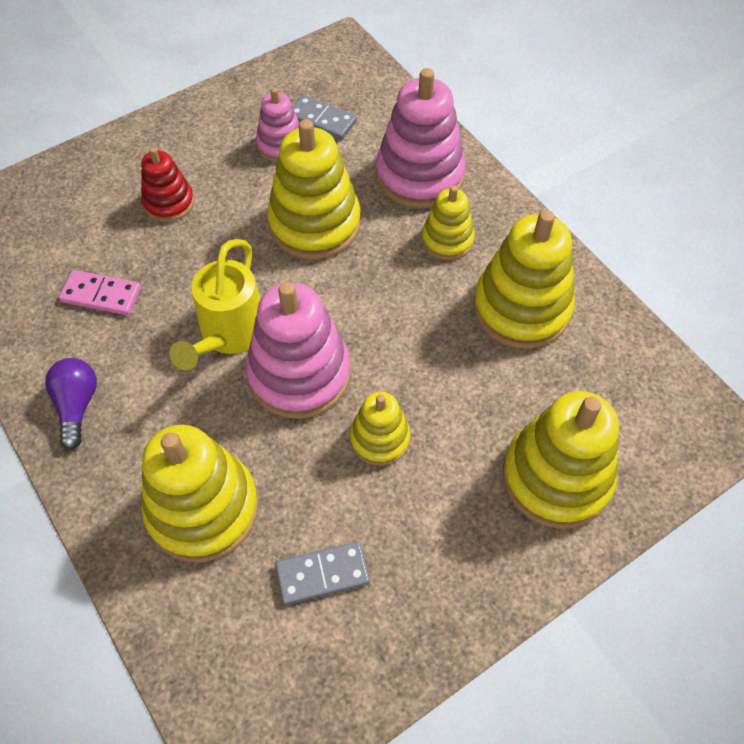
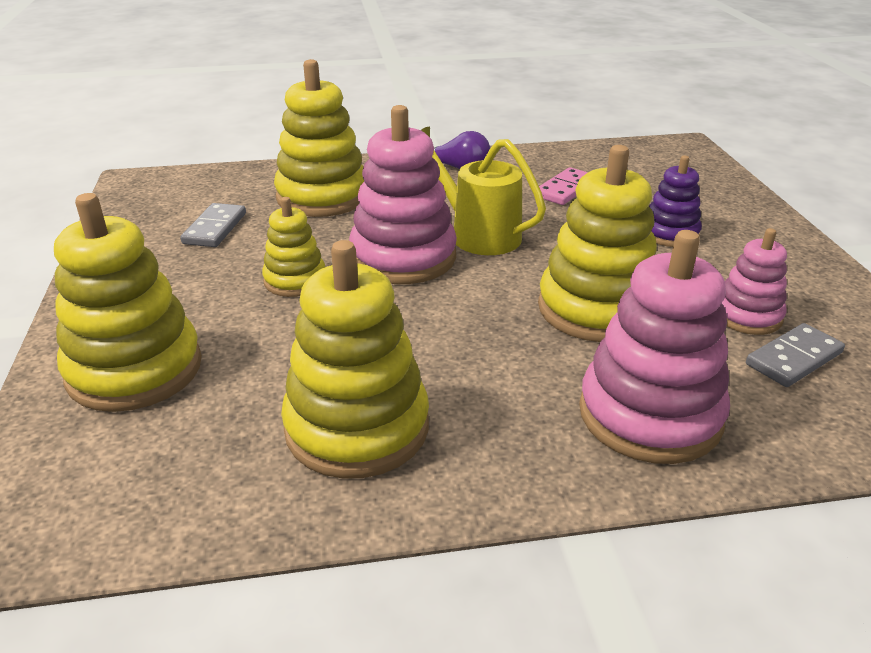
camera: 115 degrees right, 25 degrees down
(169, 202) = (670, 234): red stacking toy -> purple stacking toy
(447, 240) = (513, 401): yellow stacking toy -> none

